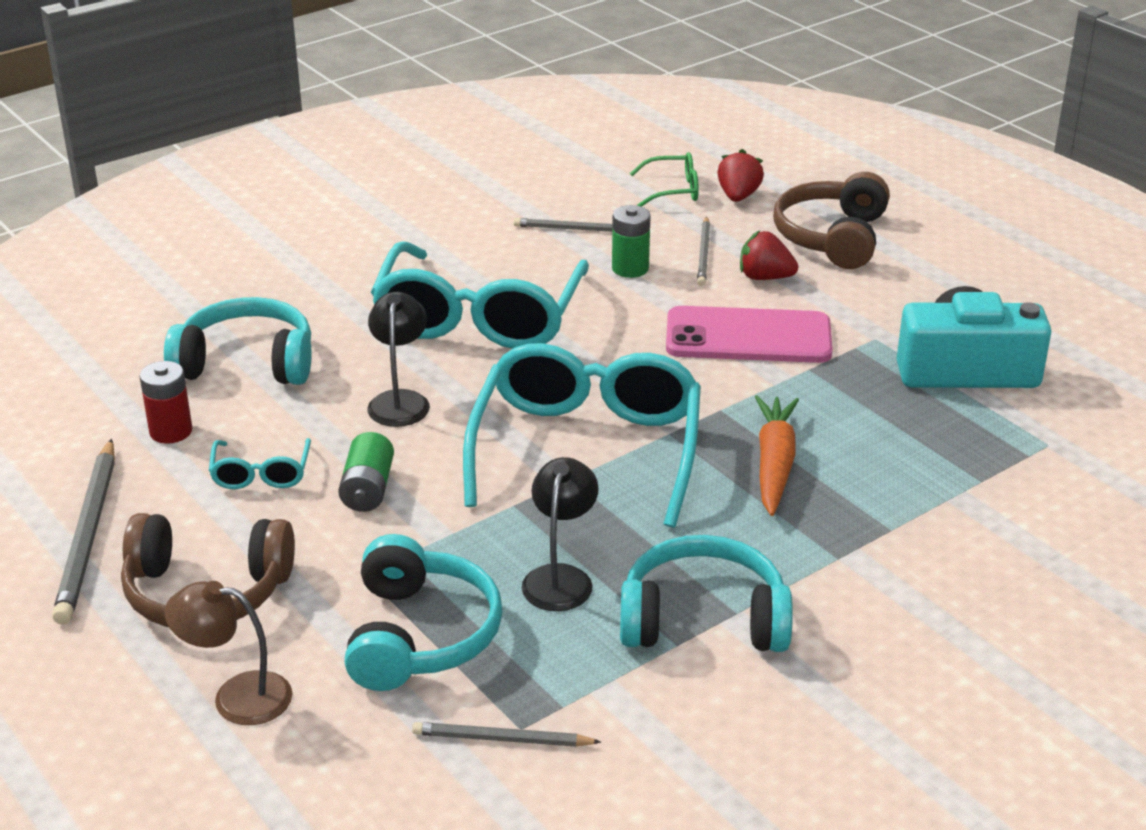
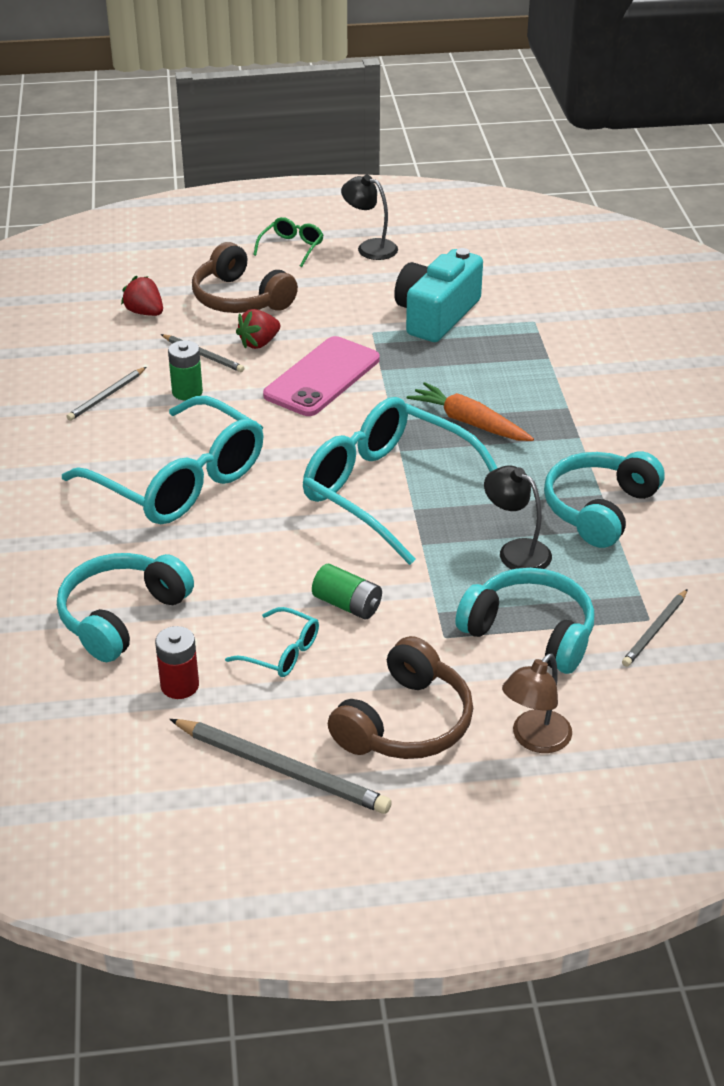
camera: 60 degrees left, 5 degrees up
(400, 401) = (251, 554): black lamp -> black lamp (370, 247)
(673, 190) = (104, 335): green glasses -> green glasses (292, 247)

